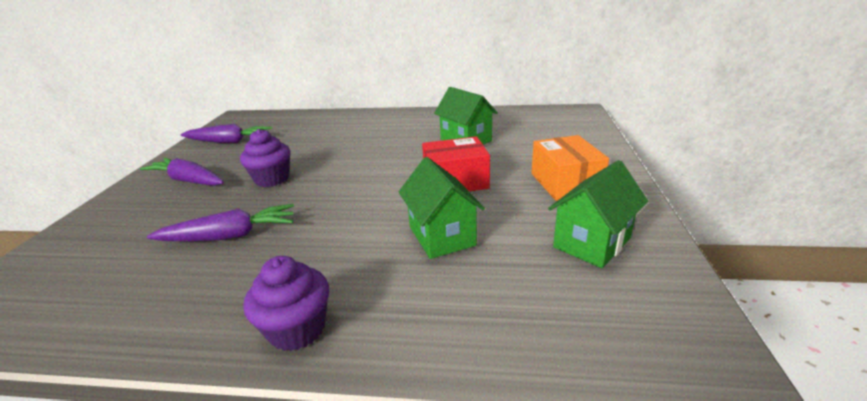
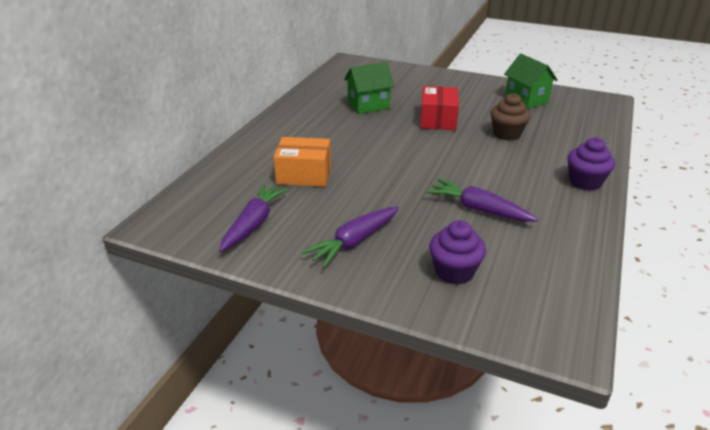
camera: 75 degrees left, 5 degrees up
(230, 236) = (478, 209): purple carrot -> purple carrot turned 60 degrees counterclockwise
(272, 179) = (384, 192): purple cupcake -> purple cupcake (454, 271)
(441, 236) = (507, 134): green house -> brown cupcake
(565, 183) = (460, 90): orange box -> orange box (304, 174)

